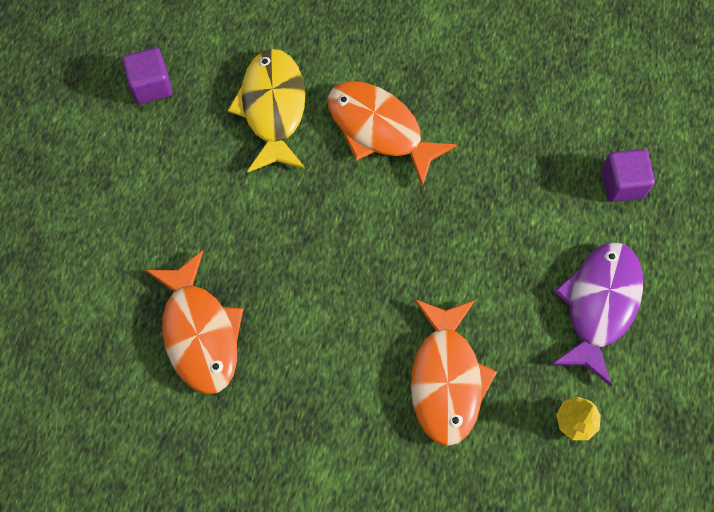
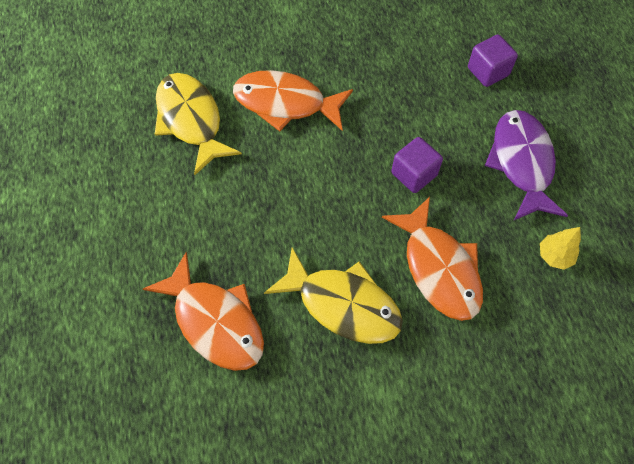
camera: 25 degrees left, 5 degrees down
(151, 85) = (78, 142): purple cube -> purple cube (414, 174)
(330, 372) = (343, 304): none -> yellow fish

